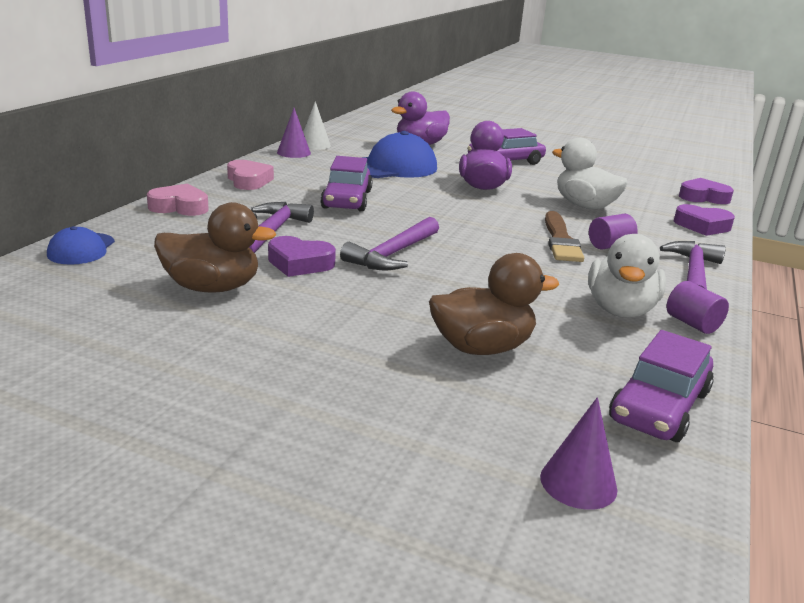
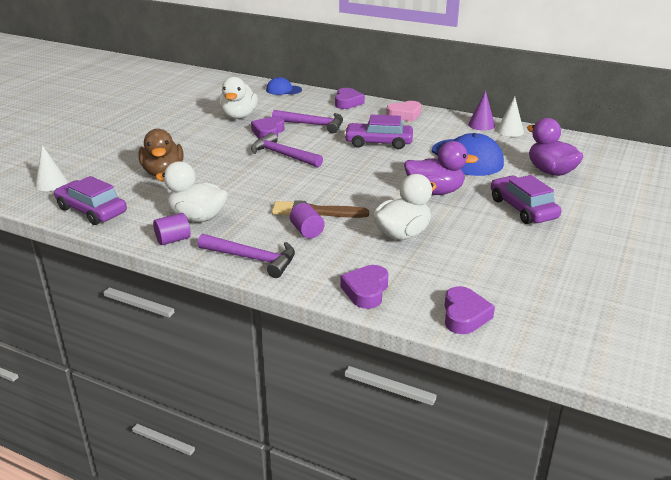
camera: 95 degrees right, 5 degrees up
(179, 207) = (347, 102): pink heart -> purple heart
(212, 288) = (239, 116): brown duck -> white duck
(578, 483) = (51, 183): purple cone -> white cone

